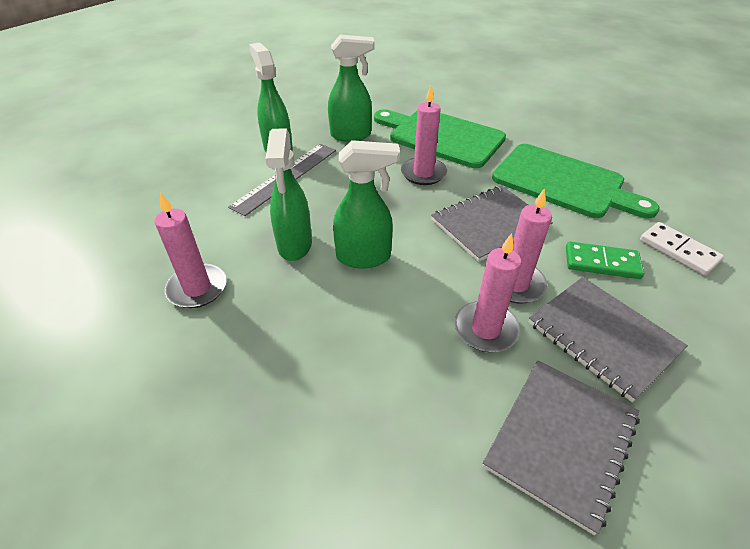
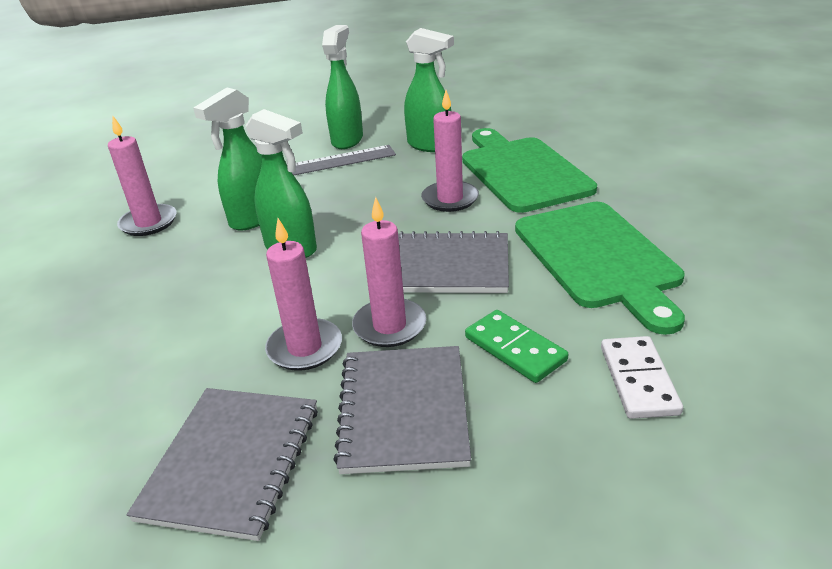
camera: 40 degrees right, 10 degrees down
(560, 441) = (231, 462): grey notebook -> grey notebook turned 60 degrees counterclockwise

